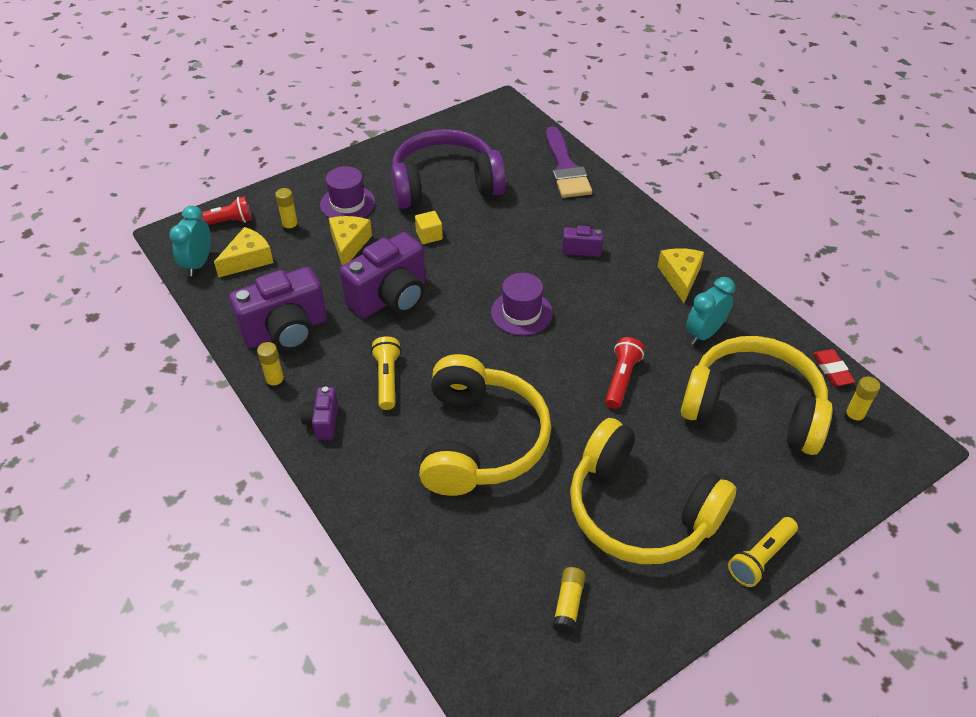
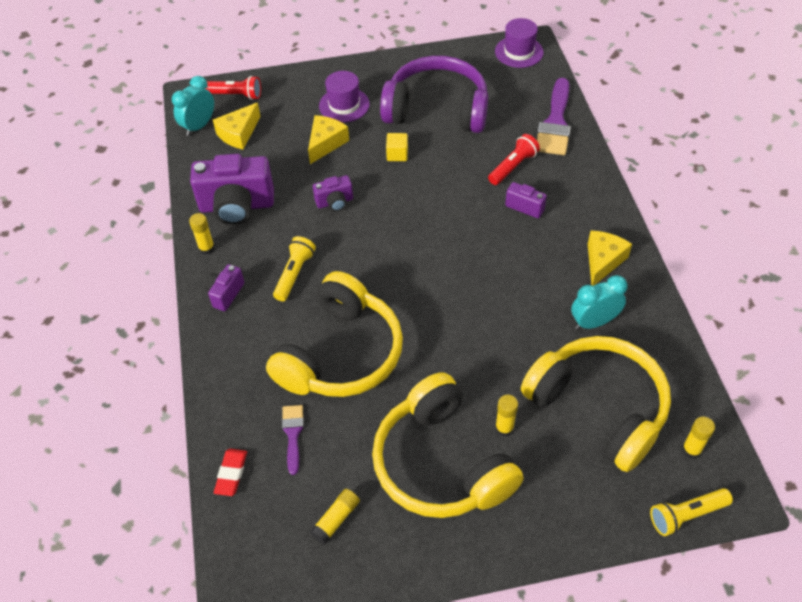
camera: 25 degrees right, 5 degrees up
(248, 259) = (239, 134): yellow cheese -> yellow cheese turned 150 degrees clockwise
(290, 227) = (286, 114): yellow glue stick -> yellow glue stick (504, 428)
(390, 298) = (335, 202): purple camera -> purple camera, size x0.50
(475, 537) = (293, 434): none -> purple brush
(521, 313) = (438, 250): purple hat -> purple hat (519, 52)
(621, 379) = (492, 340): red flashlight -> red flashlight (513, 167)
(760, 558) = (523, 545): yellow flashlight -> yellow flashlight (686, 515)
(832, 370) = (698, 398): red eraser -> red eraser (231, 473)

